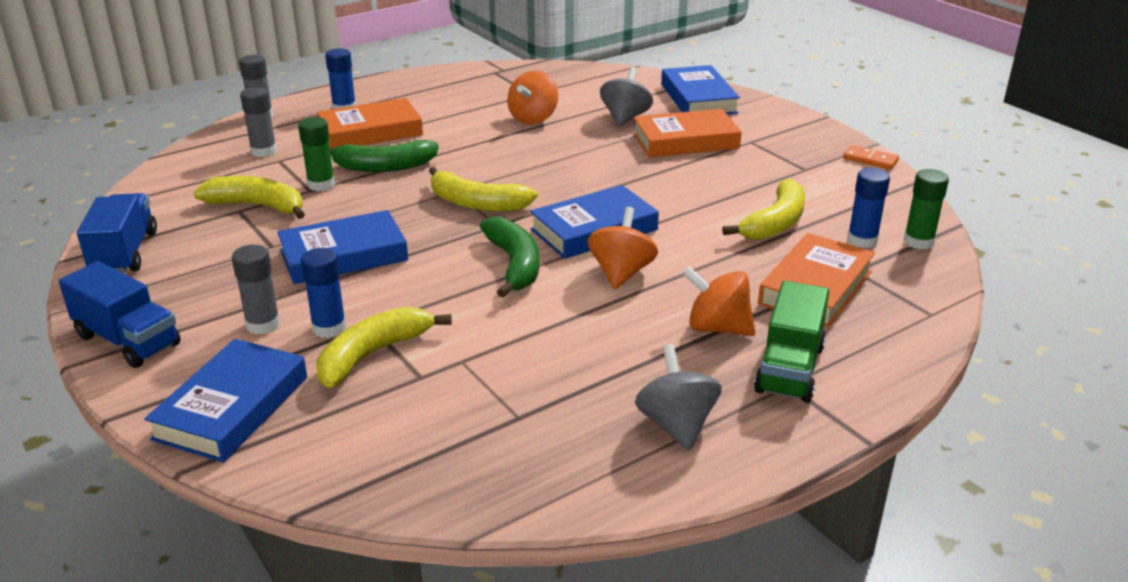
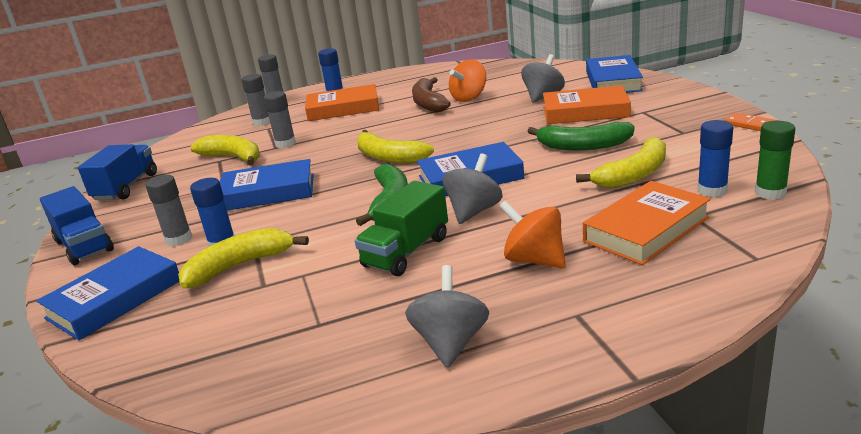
camera: 20 degrees right, 5 degrees down
(321, 184) = (285, 144): green glue stick -> grey glue stick
(384, 167) = (337, 132): green banana -> green banana (583, 146)
(484, 125) = (428, 103): none -> brown banana
(621, 273) = (474, 211): orange spinning top -> grey spinning top
(789, 369) = (585, 300): green truck -> green truck (406, 252)

